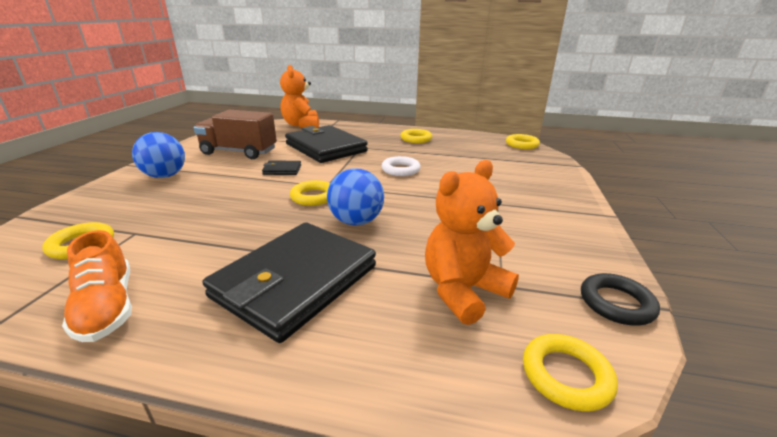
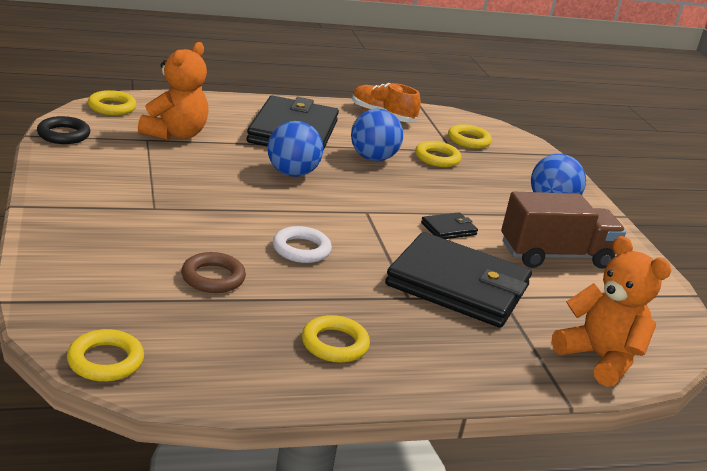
camera: 150 degrees right, 0 degrees up
(248, 231) = (373, 158): none -> blue ball
(313, 197) = (362, 195): yellow ring -> yellow ring (437, 158)
(464, 163) = (213, 278): none -> brown ring

